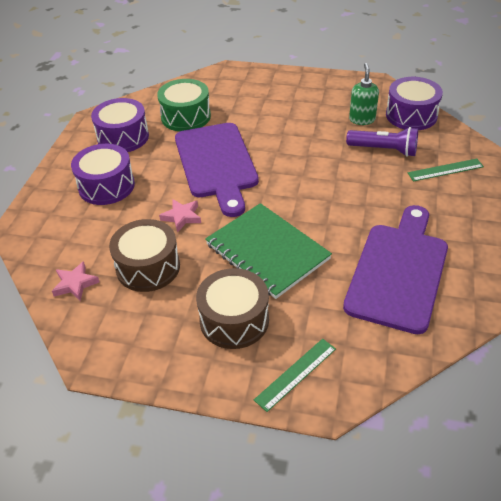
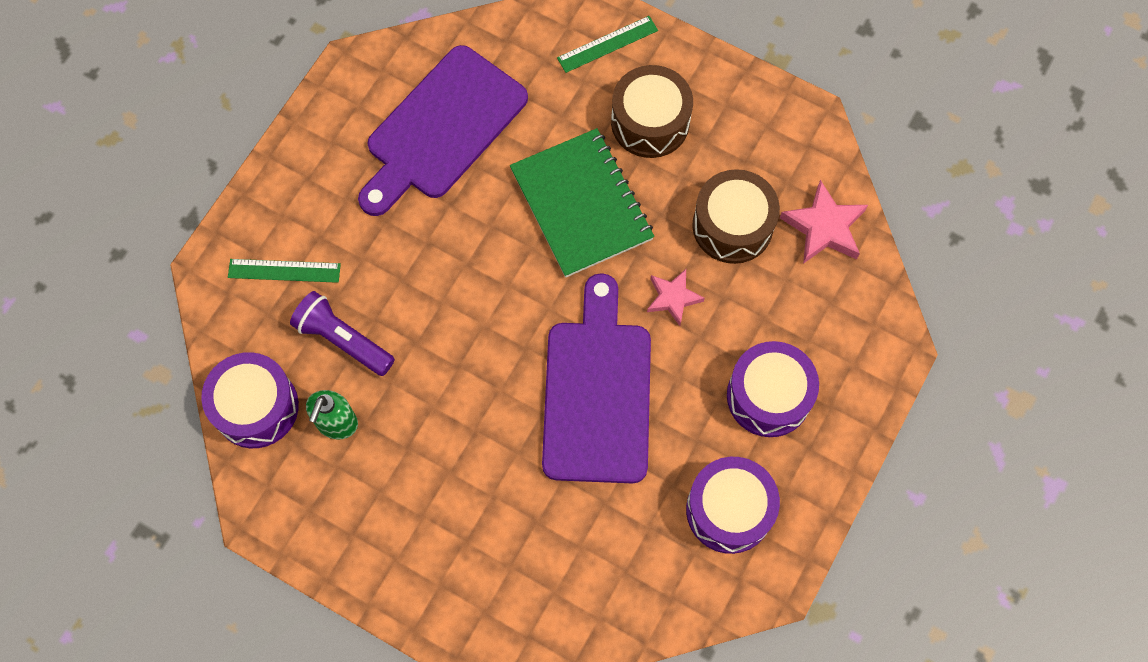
camera: 165 degrees left, 25 degrees up
(75, 284) = (824, 227): pink star -> pink star, size x1.52
(186, 117) = (615, 532): green drum -> none

